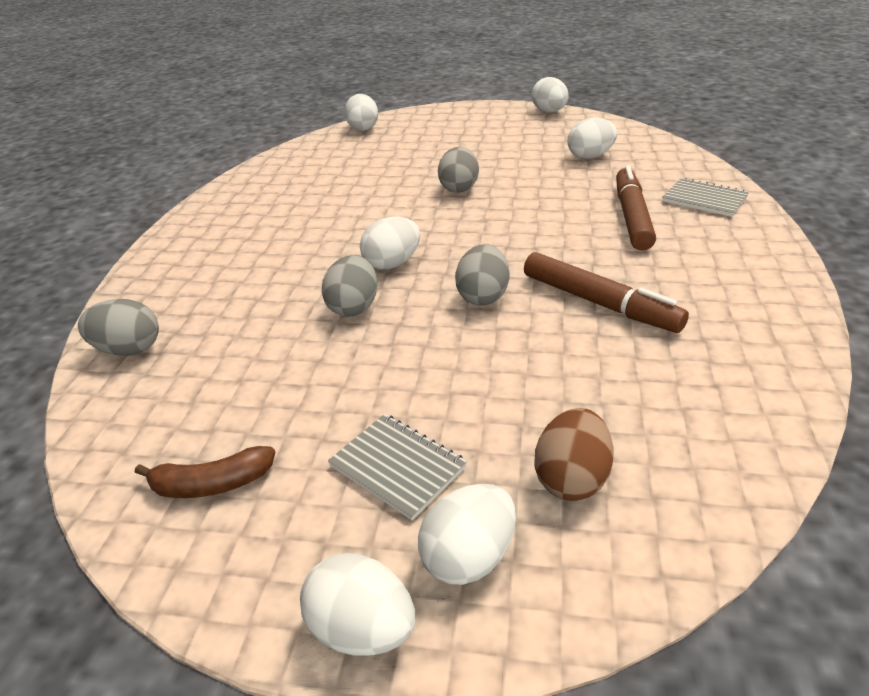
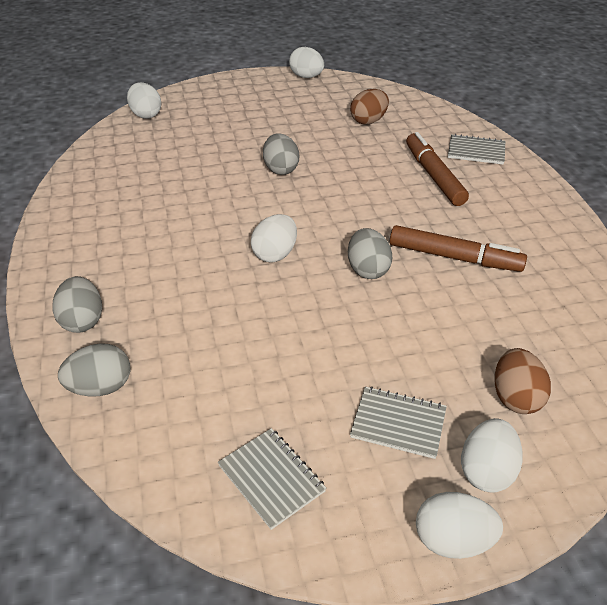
camera: 25 degrees left, 5 degrees up
(212, 484) = (271, 478): brown banana -> grey notebook
(354, 307) = (272, 301): grey egg -> grey egg (82, 321)
(590, 156) = (368, 121): white egg -> brown egg

